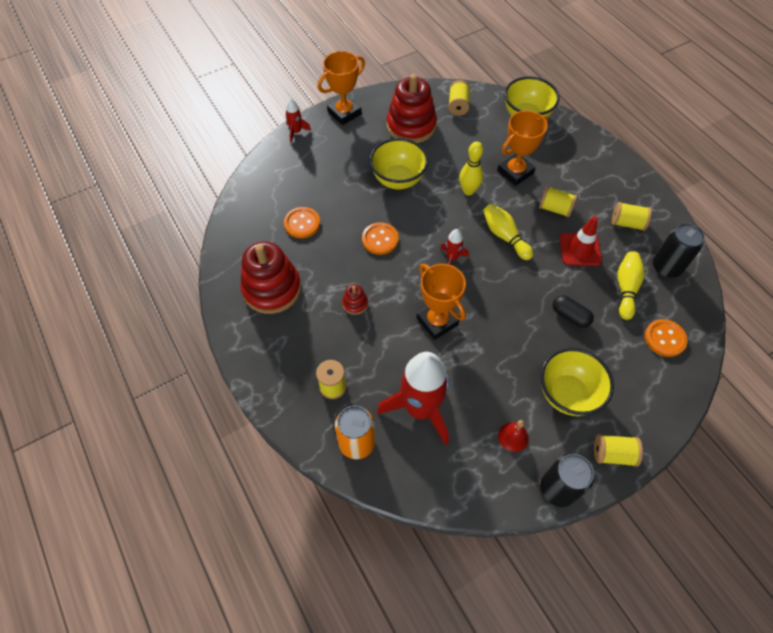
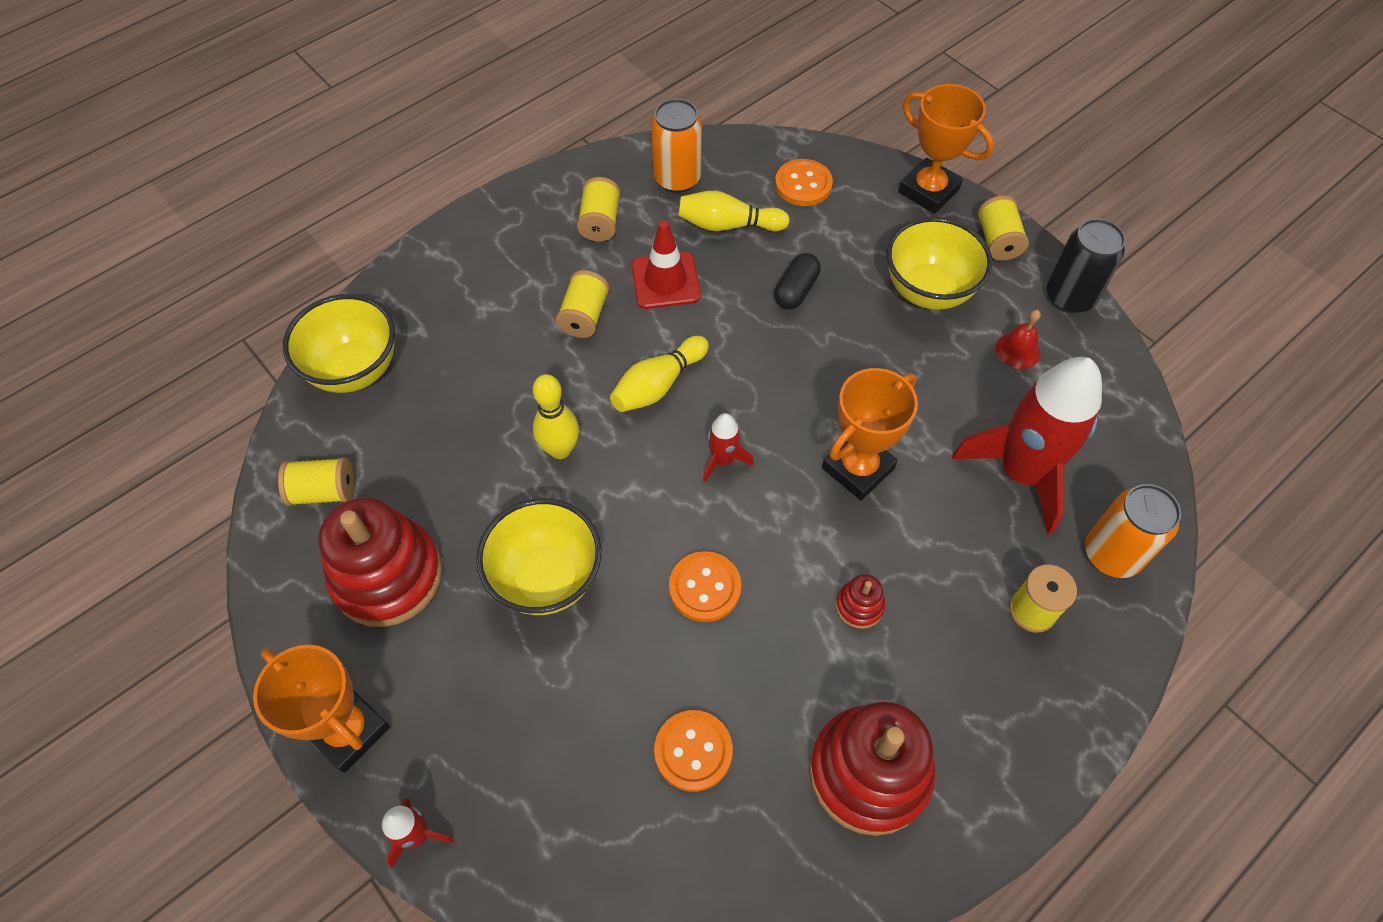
camera: 100 degrees left, 0 degrees up
(515, 172) = (504, 378): orange trophy -> orange trophy (929, 191)
(666, 267) = (677, 179): black can -> orange can

